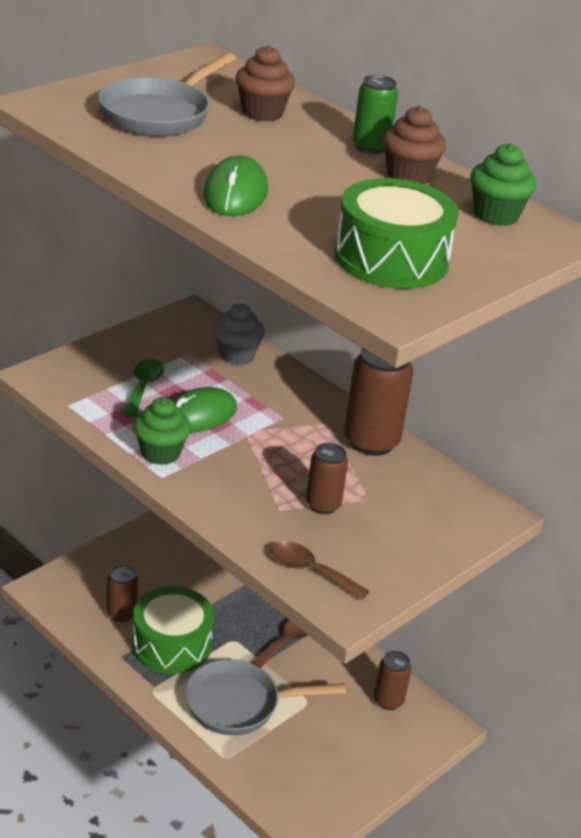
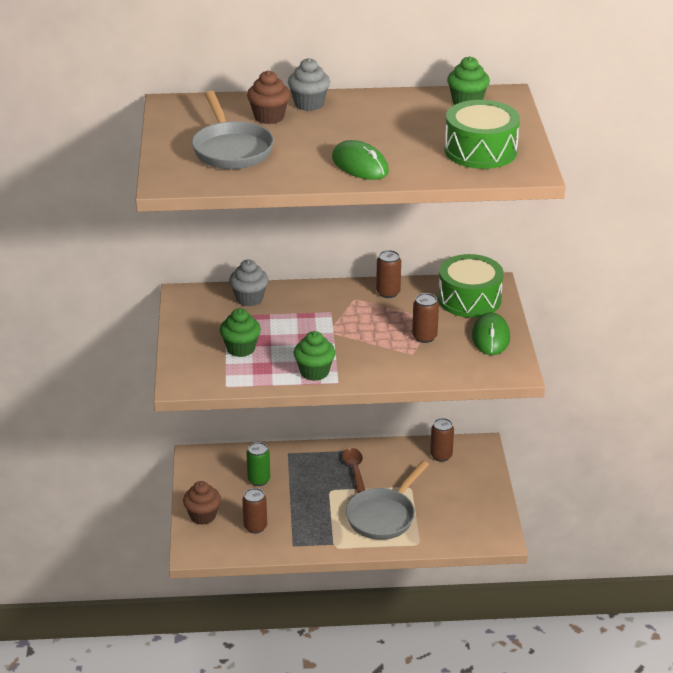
camera: 45 degrees left, 0 degrees up
(143, 387) = (241, 349): green spoon -> green cupcake
(171, 644) = (305, 518): green drum -> green drum (469, 299)
(198, 415) = (294, 341): green mouse -> green mouse (490, 337)
(311, 571) = (474, 368): brown spoon -> none
(327, 125) = (309, 104): none -> grey cupcake
(370, 147) = (351, 103): green can -> green can (259, 480)
(371, 442) = (388, 292): brown can -> brown can, size x0.59
(408, 176) = (397, 107): brown cupcake -> brown cupcake (203, 516)

